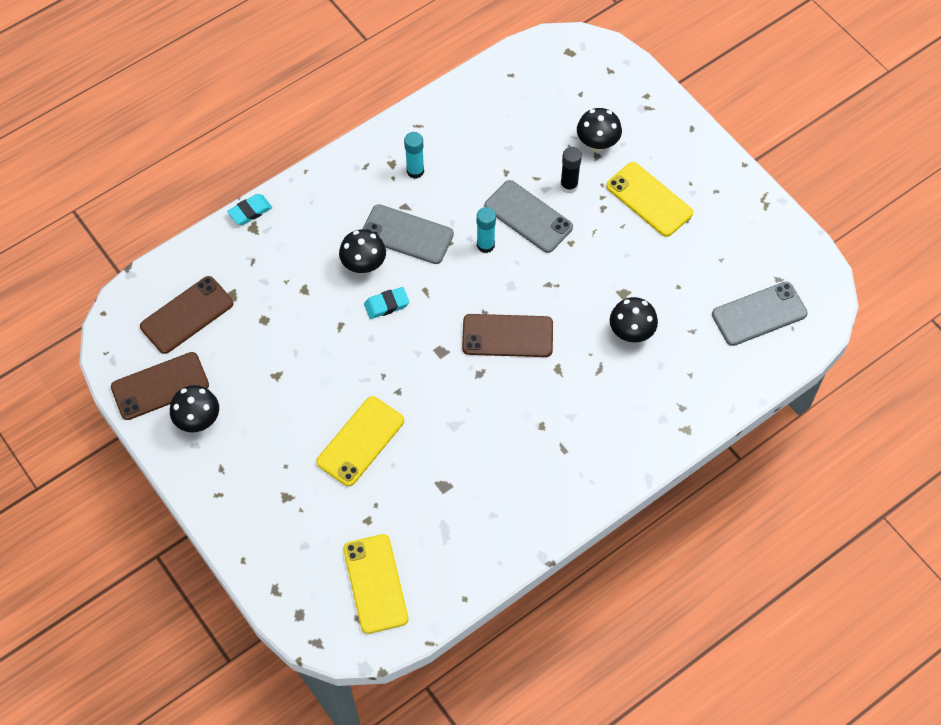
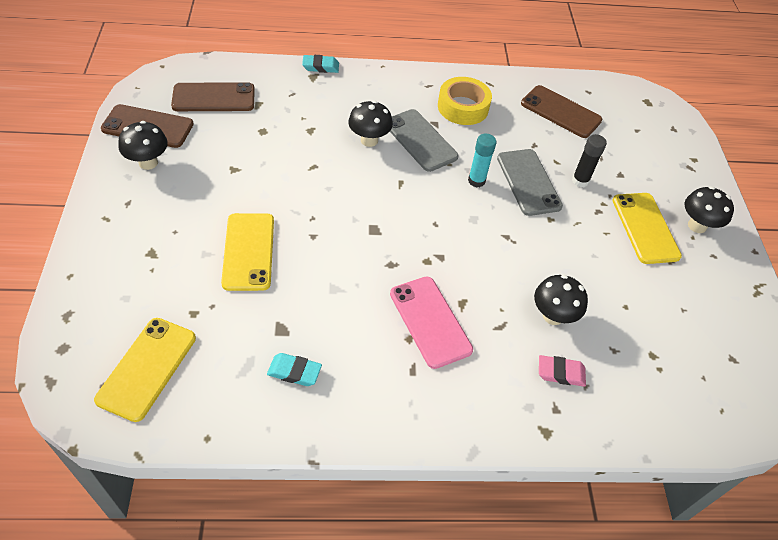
camera: 30 degrees right, 10 degrees down
(360, 441) = (248, 251): yellow phone -> yellow phone turned 75 degrees counterclockwise
(386, 305) = (361, 174): turquoise eraser -> turquoise eraser (294, 372)
(415, 171) = (463, 107): turquoise glue stick -> yellow tape
(507, 336) = (439, 252): brown phone -> brown phone (561, 112)
(546, 401) = (430, 321): none -> pink phone
(597, 144) = (627, 167): black mushroom -> black mushroom (697, 226)
(667, 377) = (560, 373): none -> pink eraser
(759, 314) = (693, 377): grey phone -> none

